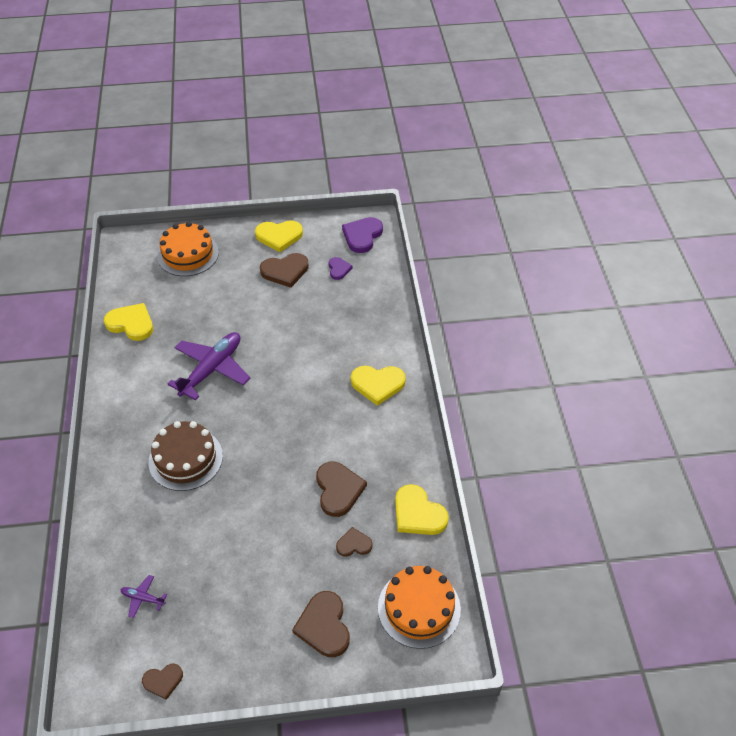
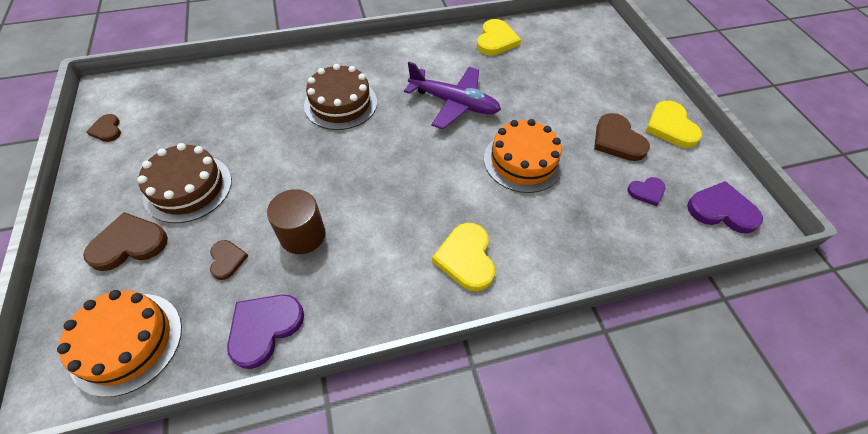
camera: 80 degrees right, 5 degrees up
(143, 598) = (192, 103): purple plane -> none
(188, 254) = (603, 60): orange cake -> orange cake (523, 161)
(267, 585) = (188, 188): none -> brown cake
(338, 490) = (302, 235): brown heart -> brown cylinder
(418, 513) = (264, 328): yellow heart -> purple heart

